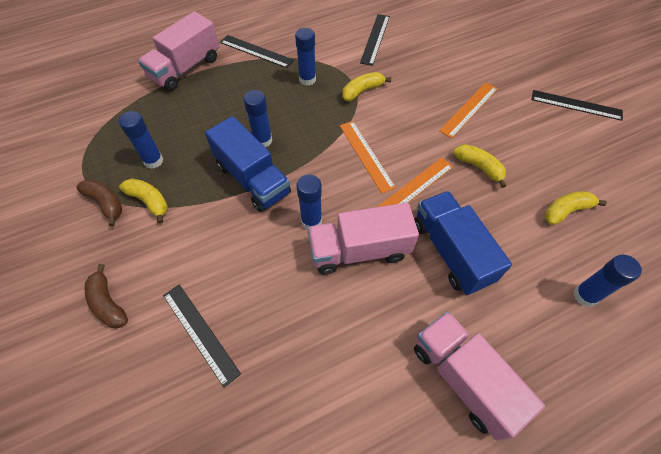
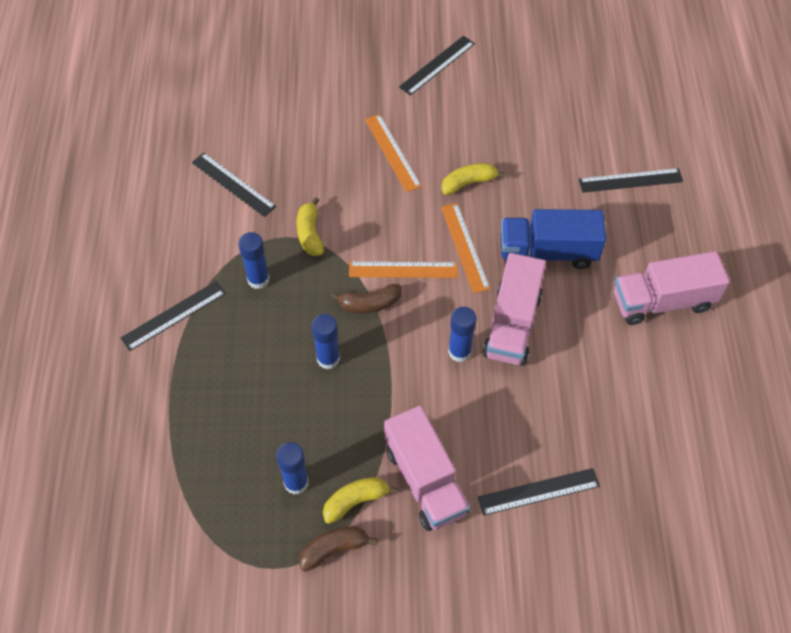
camera: 65 degrees left, 0 degrees up
(108, 303) = (469, 571): brown banana -> brown banana (369, 304)
(185, 68) = (154, 405): pink truck -> pink truck (425, 480)
(252, 179) = (378, 387): blue truck -> none
(566, 211) = (548, 145): yellow banana -> none
(585, 295) = (630, 180): blue glue stick -> black ruler

